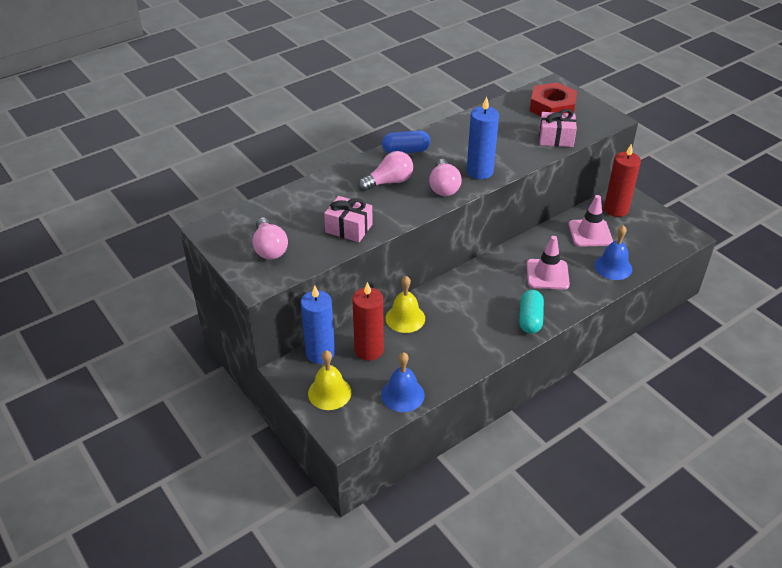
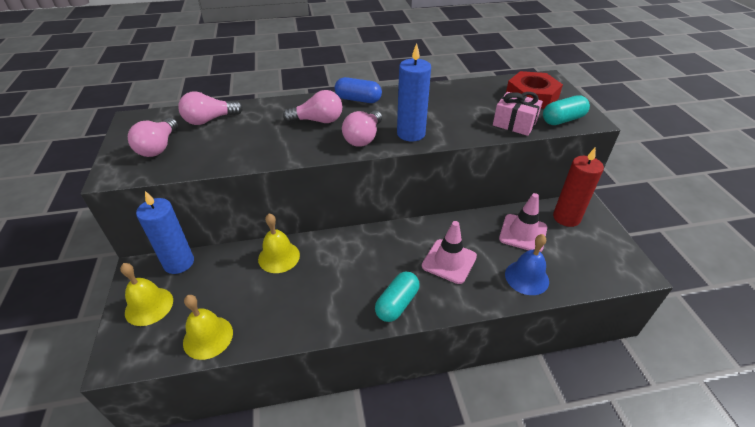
camera: 25 degrees right, 0 degrees up
(287, 210) = (209, 120): none -> pink light bulb
(349, 228) = (241, 150): pink gift -> none
(369, 350) = (220, 276): red candle -> none
(402, 395) = (208, 337): blue bell -> yellow bell
(591, 124) = (563, 120): none -> turquoise capsule

